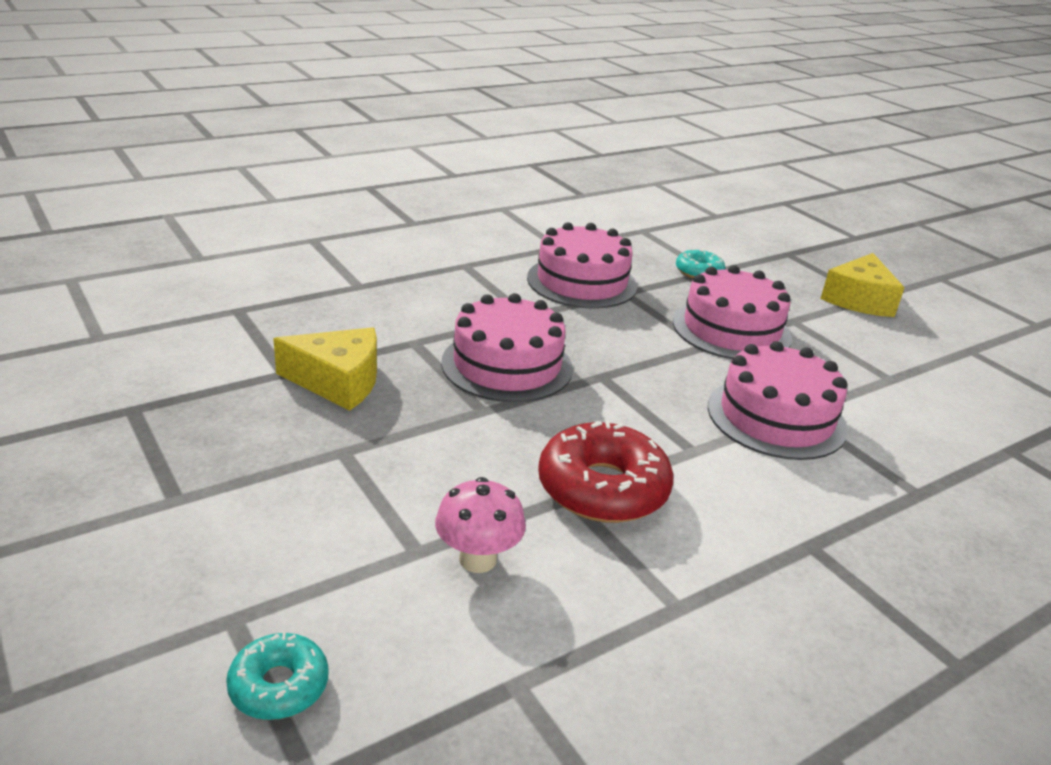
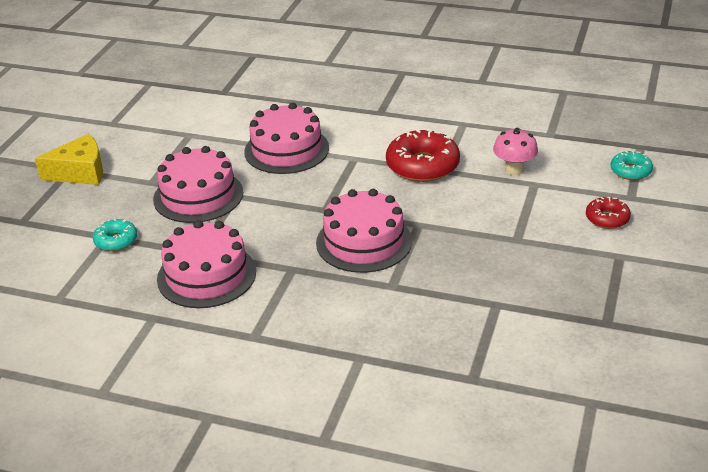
camera: 125 degrees left, 5 degrees up
(242, 551) = (607, 218): none -> red donut
(338, 382) = (472, 281): yellow cheese -> none

